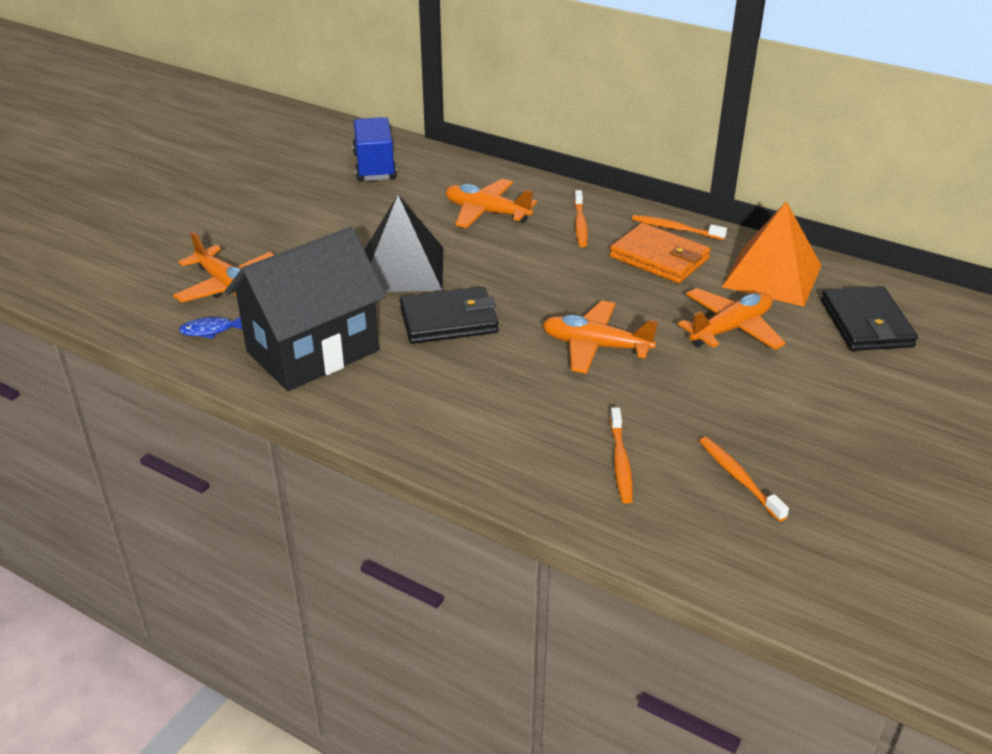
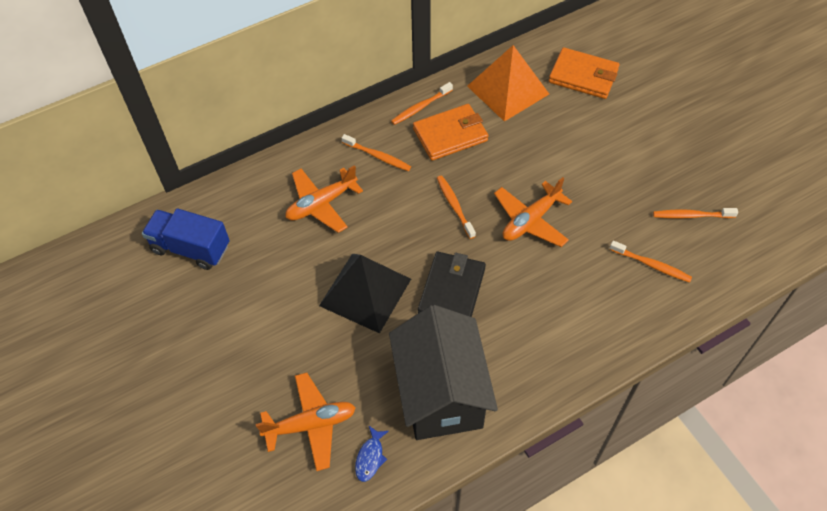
camera: 60 degrees left, 20 degrees up
(563, 289) = (454, 206): none -> orange toothbrush
(731, 329) = (552, 141): orange plane -> none
(866, 324) = (583, 76): black wallet -> orange wallet

